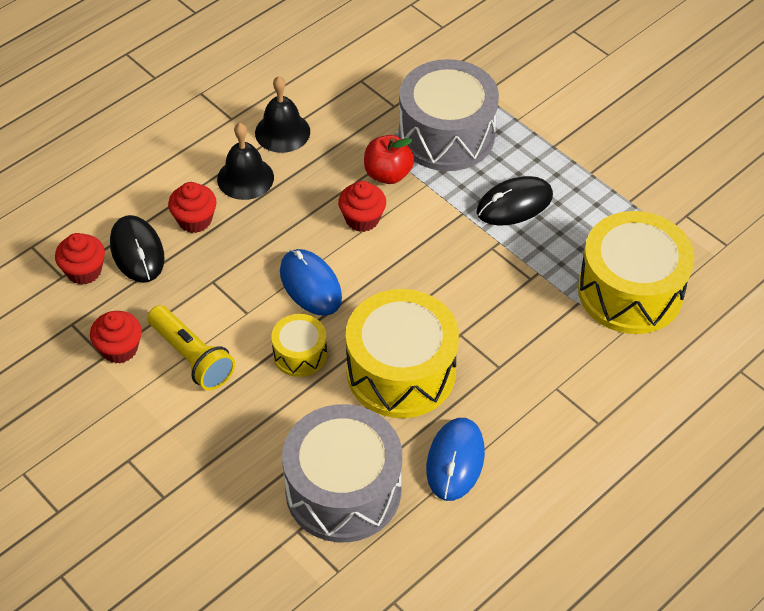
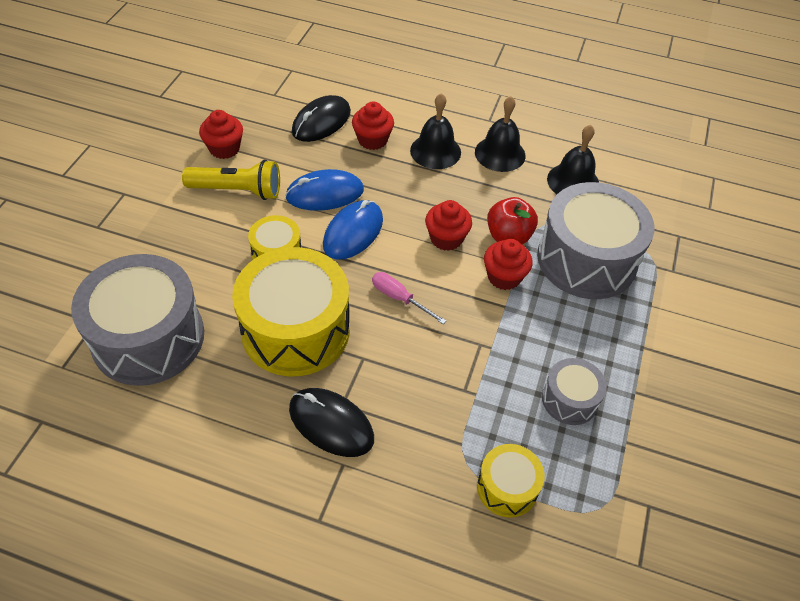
camera: 60 degrees right, 0 degrees up
(84, 271) = (285, 103): red cupcake -> red cupcake (504, 277)
(192, 357) = (238, 191): yellow flashlight -> yellow flashlight turned 105 degrees counterclockwise
(353, 98) = (573, 181): none -> black bell
(410, 282) = (399, 298): none -> pink screwdriver
(455, 461) = (215, 410): blue mouse -> blue mouse (325, 194)
(514, 204) = (545, 342): black mouse -> black mouse (331, 424)
(575, 216) = (569, 399): none -> grey drum
(630, 291) = (507, 487): yellow drum -> yellow drum, size x0.50

